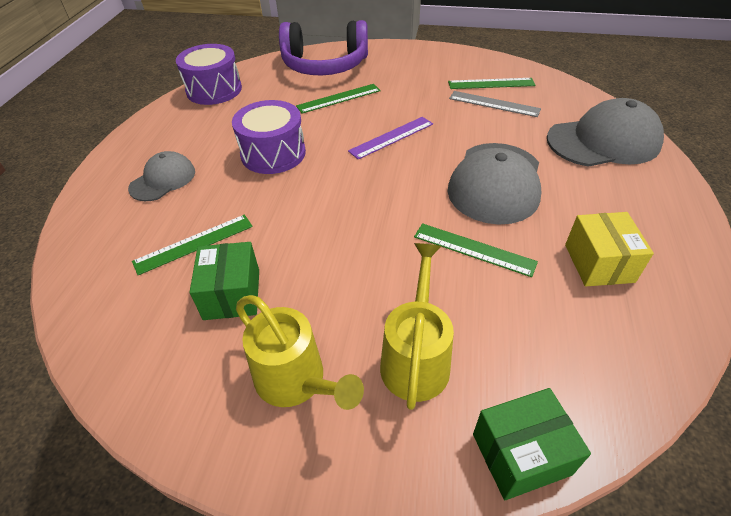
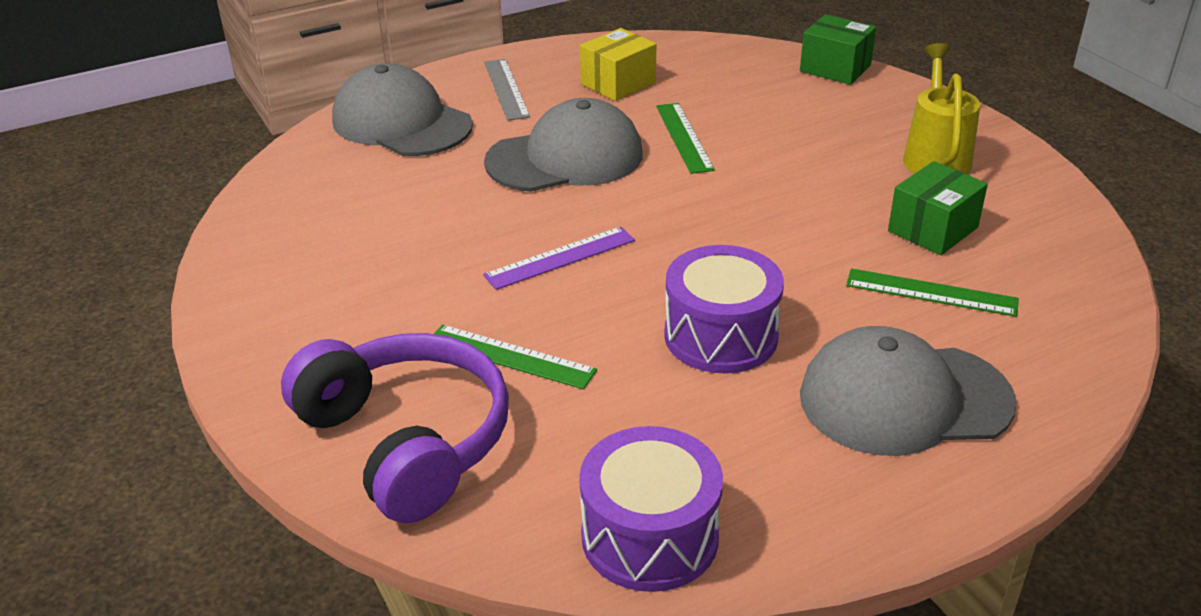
camera: 130 degrees left, 10 degrees down
(163, 180) = (904, 399): grey cap -> grey cap, size x1.73
(391, 137) = (560, 258): purple ruler -> purple ruler turned 45 degrees counterclockwise
(416, 357) = (833, 121): yellow watering can -> none
(491, 83) = (318, 235): green ruler -> none
(494, 104) = (381, 213): grey ruler -> grey ruler (506, 89)

